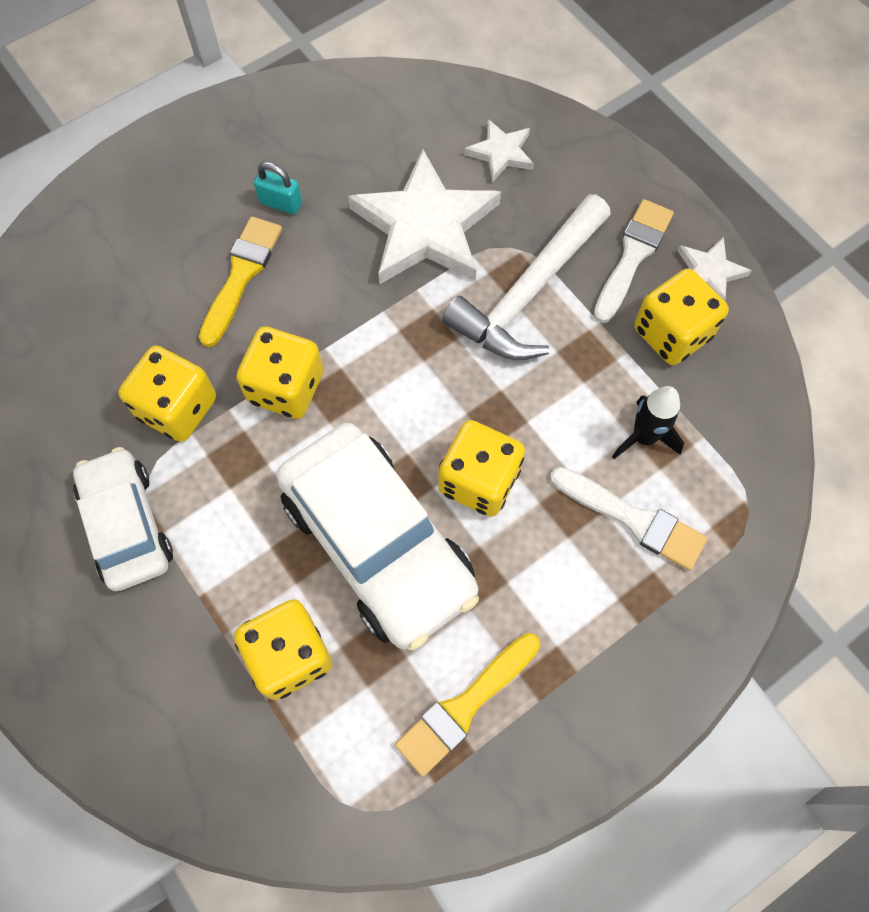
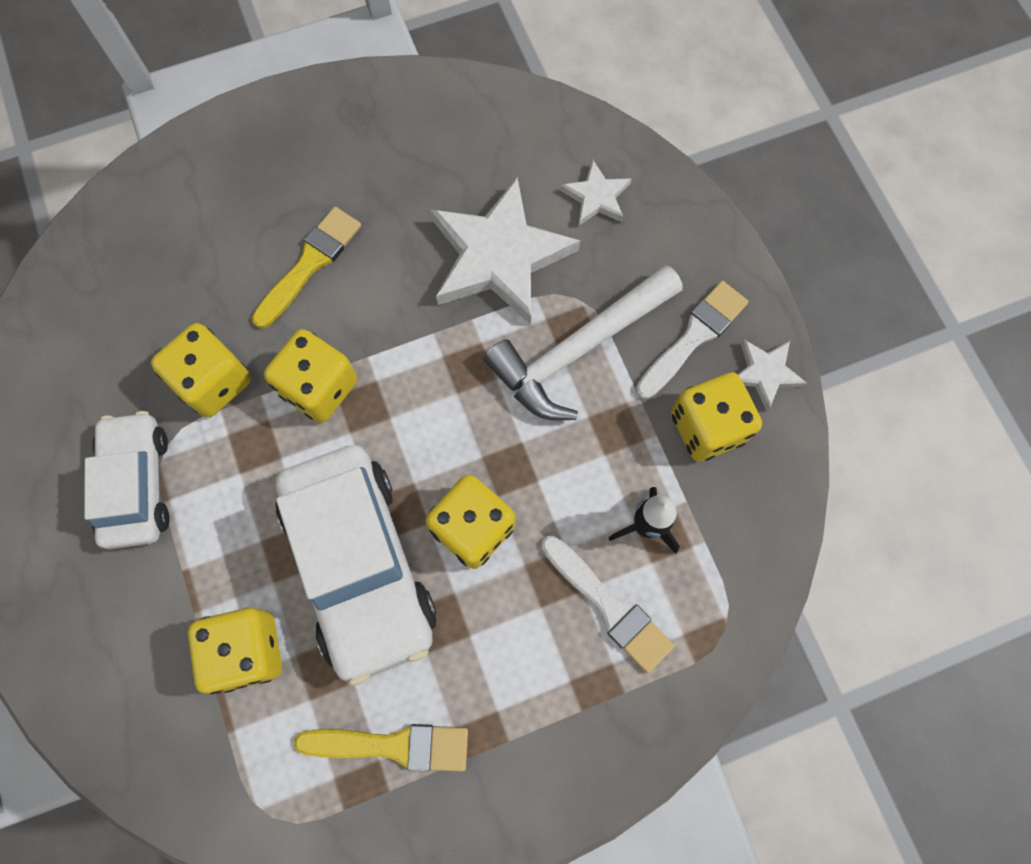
camera: 15 degrees right, 5 degrees up
(281, 203) = (368, 199): turquoise padlock -> none
(465, 706) = (393, 745): yellow brush -> yellow brush turned 150 degrees counterclockwise

